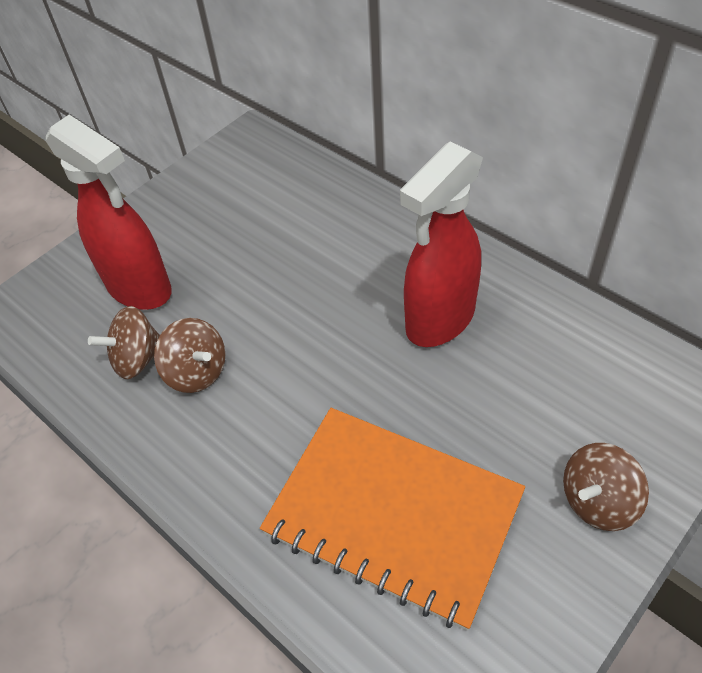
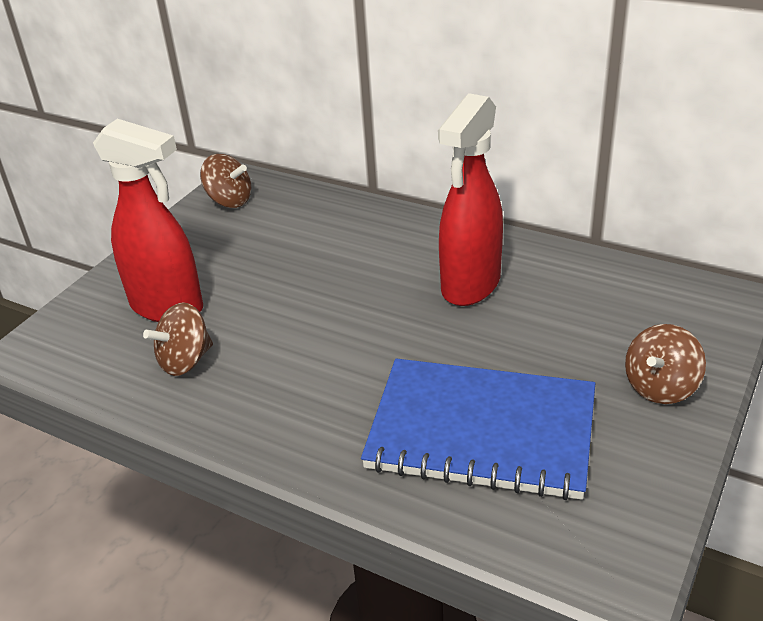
camera: 15 degrees left, 15 degrees down
(197, 372) = (250, 360): brown spinning top -> brown spinning top (229, 201)
(393, 515) = (481, 431): orange notebook -> blue notebook

